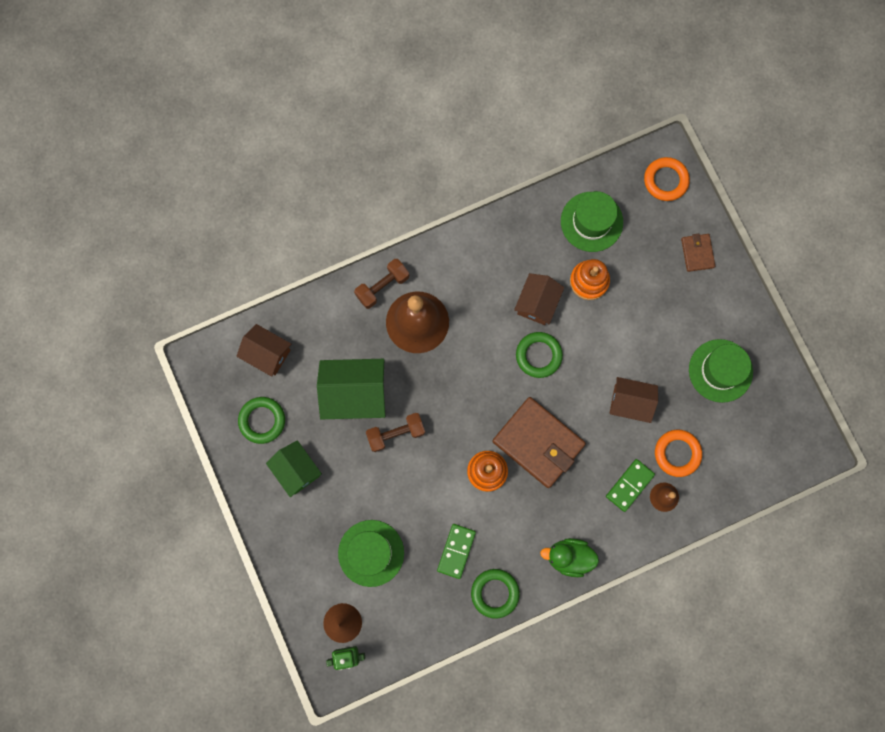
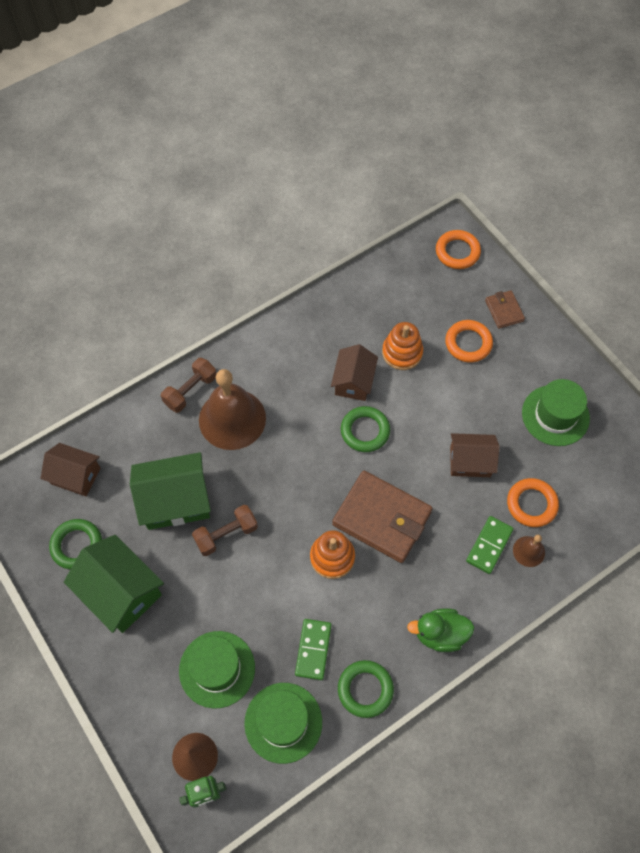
camera: 10 degrees left, 15 degrees down
(296, 470) = (121, 592): green house -> green house, size x1.53
(591, 221) = (393, 298): green hat -> green hat (283, 722)
(654, 282) = (468, 343): none -> orange ring

